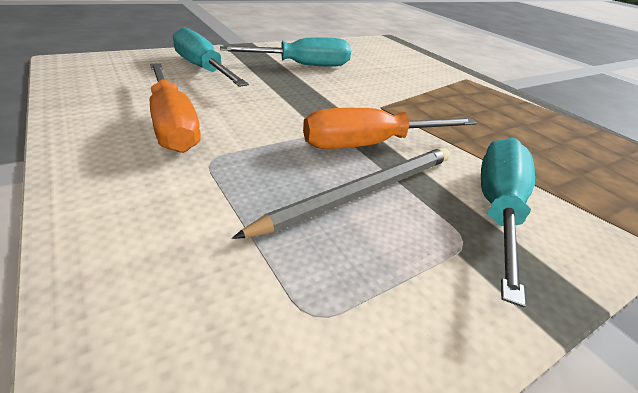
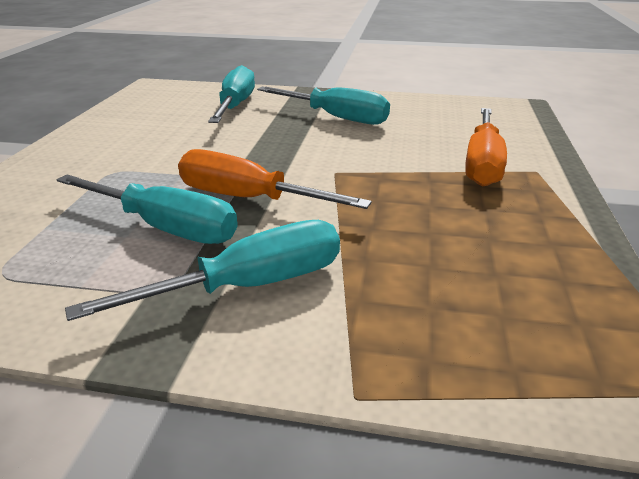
camera: 45 degrees right, 5 degrees down
(173, 125) = (135, 143): orange screwdriver -> orange screwdriver (482, 164)
(363, 192) = (166, 228): grey pencil -> turquoise screwdriver

